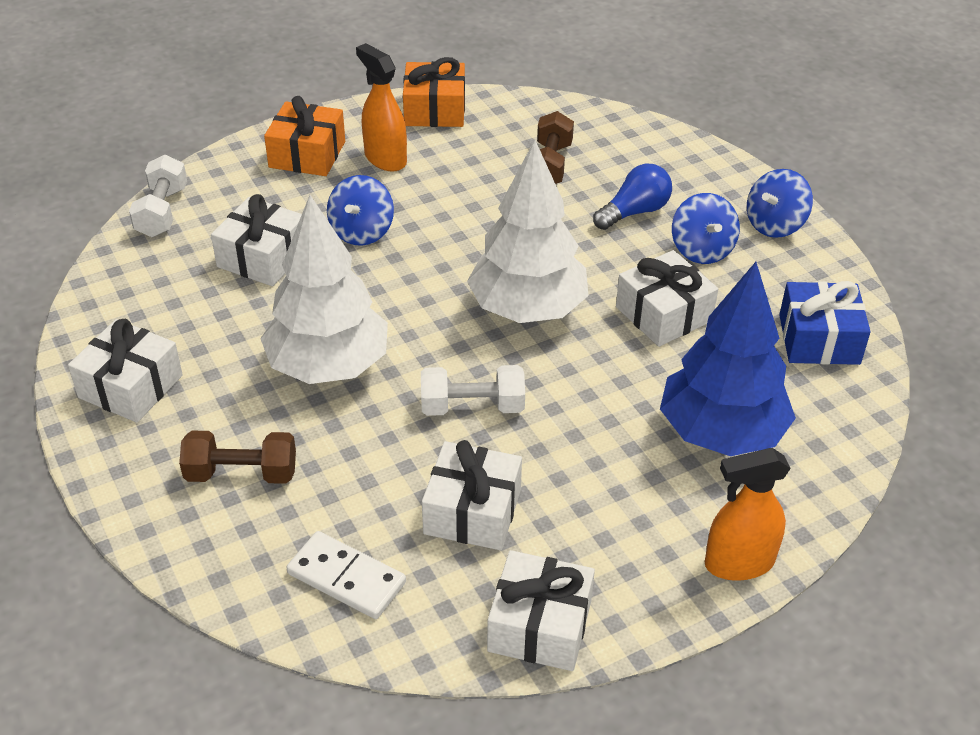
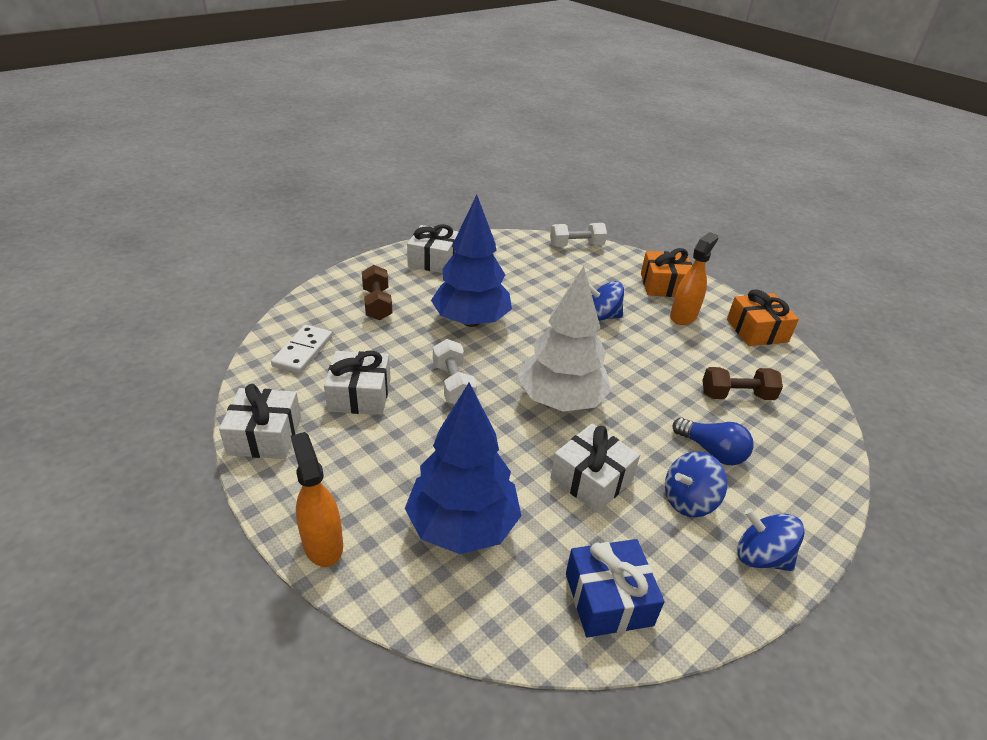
camera: 75 degrees right, 5 degrees down
(263, 257) = (556, 284): white gift -> none
(328, 366) = (471, 321): white tree -> blue tree

